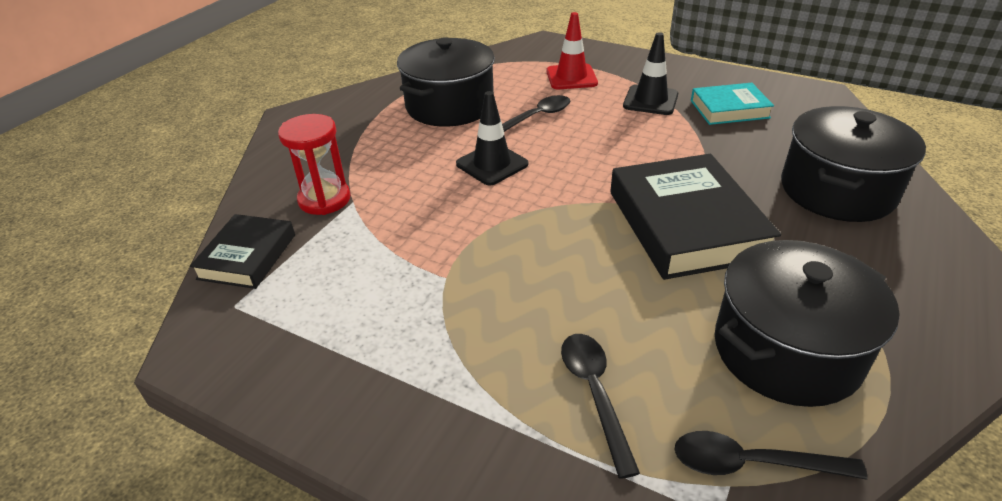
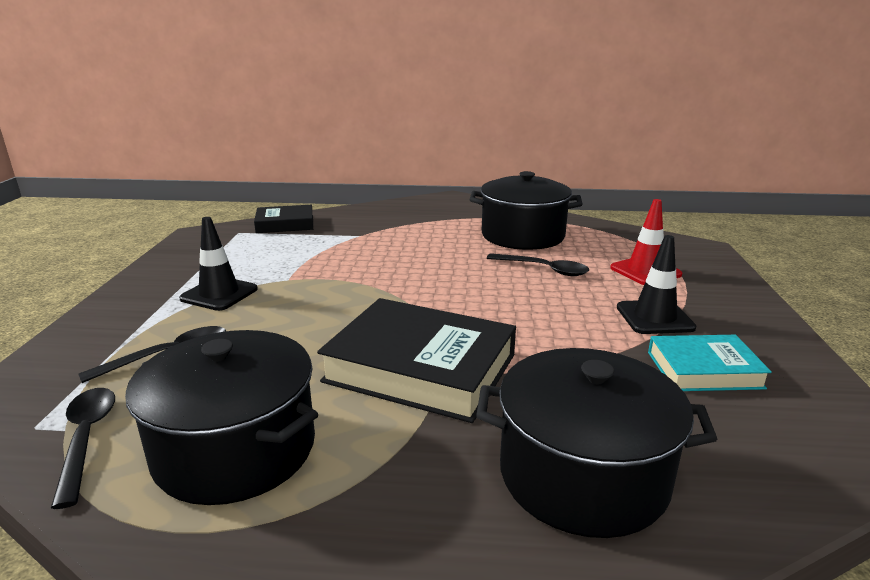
camera: 65 degrees right, 15 degrees down
(324, 199) = (357, 228): red hourglass -> none
(492, 164) = (448, 267): black traffic cone -> black traffic cone (219, 294)
(686, 224) = (420, 368): black book -> black book turned 60 degrees clockwise
(729, 109) = (704, 370): turquoise book -> turquoise book turned 60 degrees counterclockwise

